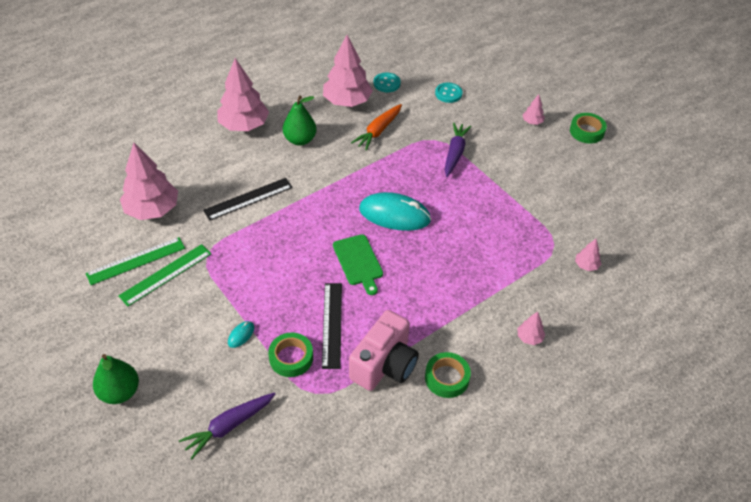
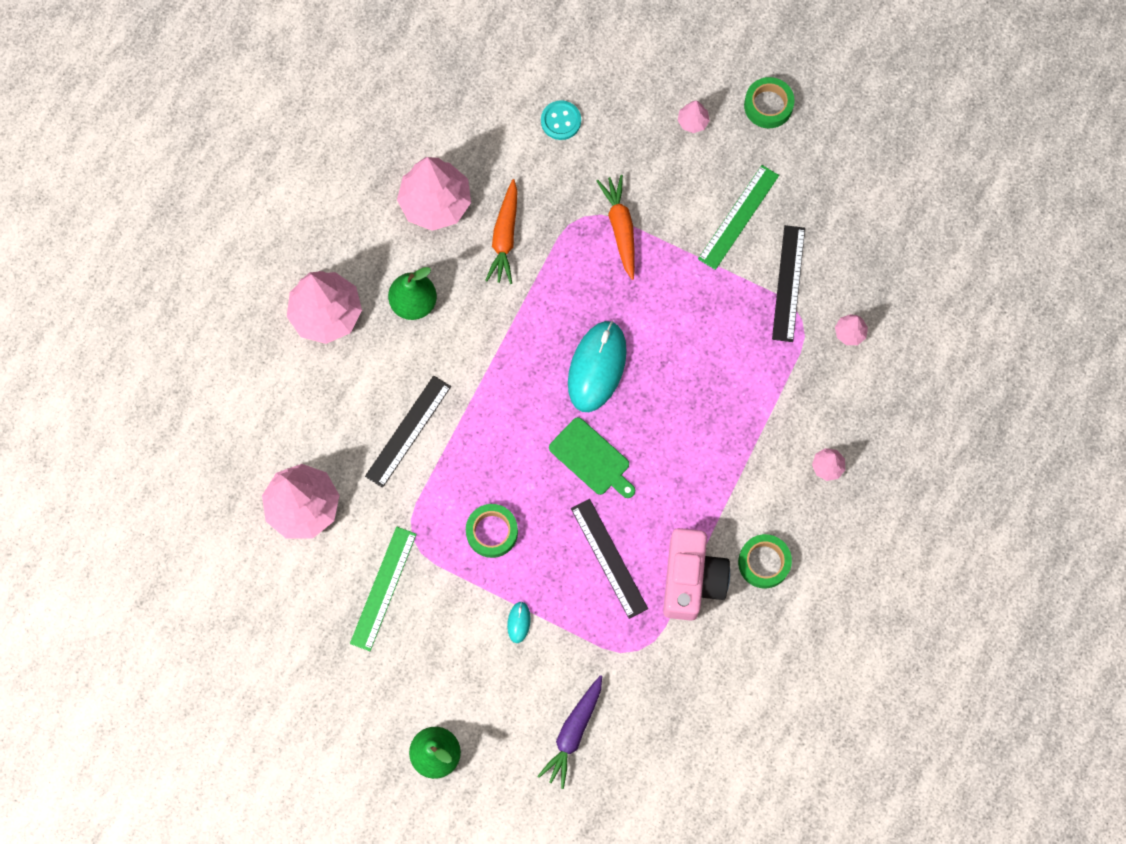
camera: 25 degrees left, 25 degrees up
(136, 260) = (335, 587): green ruler -> green ruler (738, 217)
(291, 358) = (589, 622): green tape -> green tape (492, 532)
(386, 83) = (469, 141): turquoise button -> none
(394, 215) = (597, 367): turquoise mouse -> turquoise mouse turned 60 degrees counterclockwise
(455, 153) = (620, 228): purple carrot -> orange carrot
(554, 222) = (788, 283): none -> black ruler

